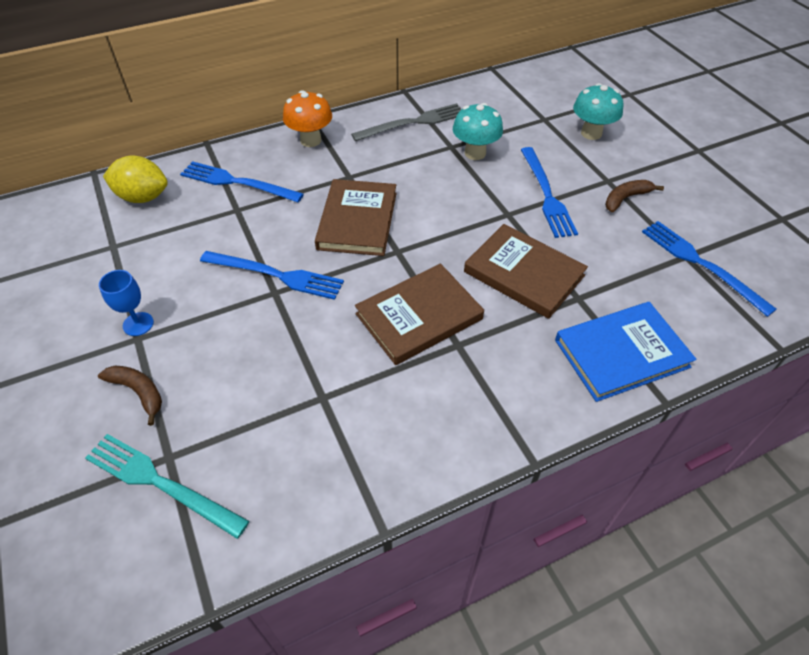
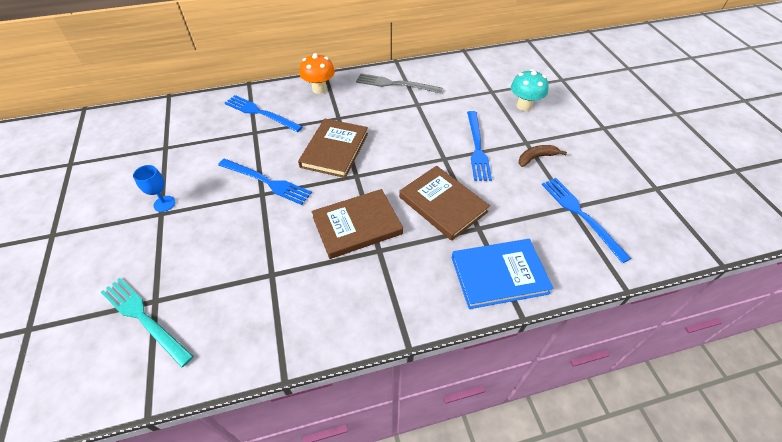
camera: 10 degrees right, 0 degrees up
(138, 392) = (150, 251): brown banana -> none
(143, 197) = (195, 116): yellow lemon -> none
(413, 123) = (395, 84): grey fork -> grey fork turned 150 degrees counterclockwise
(475, 153) = (433, 111): turquoise mushroom -> none

